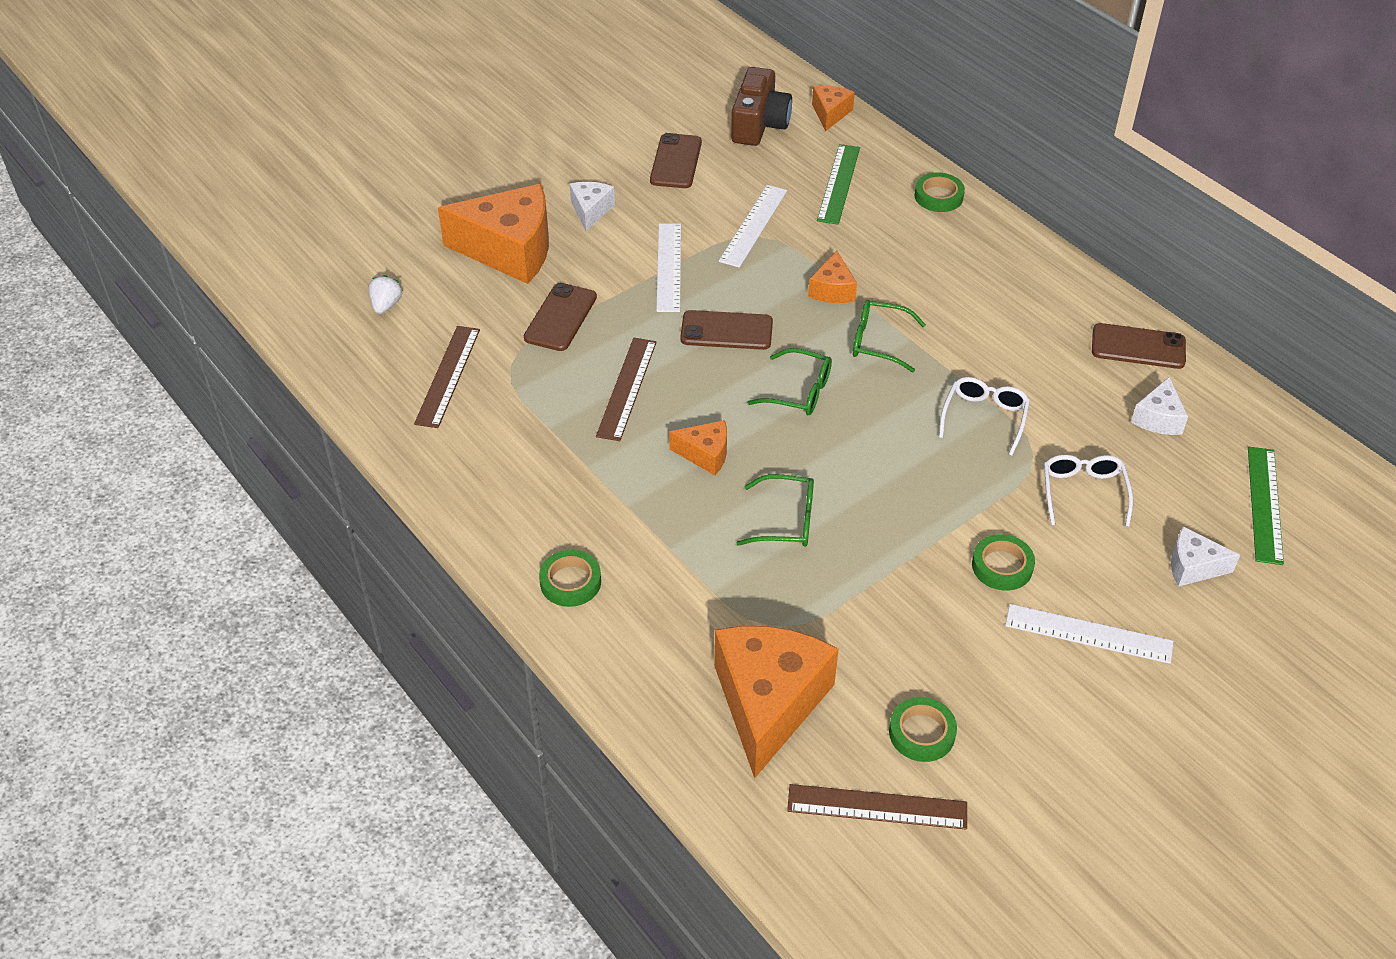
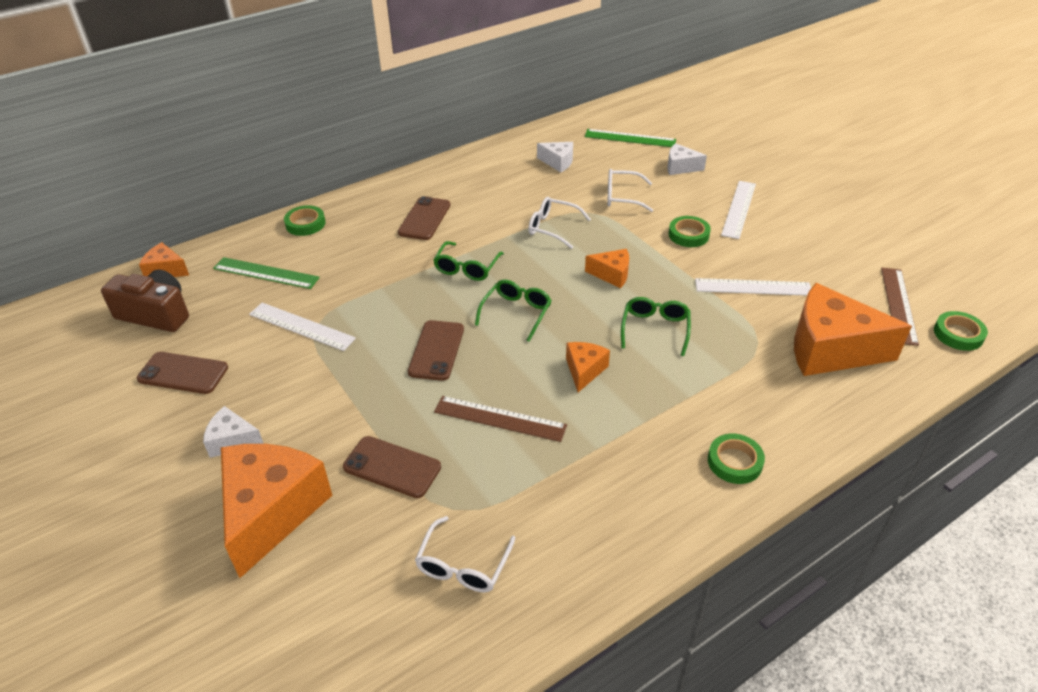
camera: 85 degrees left, 5 degrees down
(386, 305) = (330, 636): white strawberry -> none
(448, 376) = (463, 565): brown ruler -> white glasses
(669, 267) = (340, 384): white ruler -> white ruler (753, 287)
(832, 290) = (400, 287): orange cheese -> orange cheese (612, 274)
(921, 733) = (834, 281): green tape -> green tape (958, 334)
(1138, 347) = (492, 161): brown phone -> brown phone (424, 219)
(1193, 567) = (680, 167): white cheese -> white cheese turned 90 degrees clockwise

